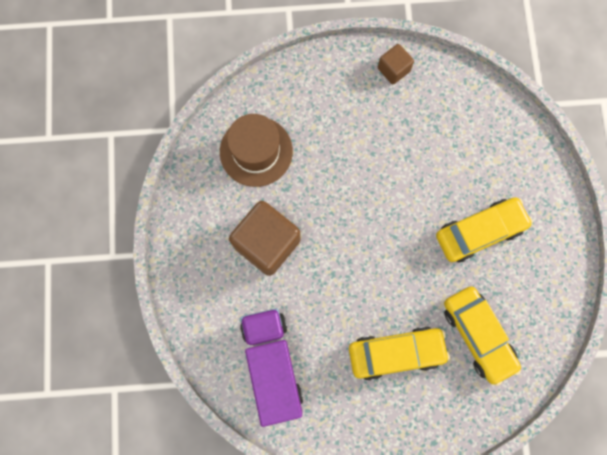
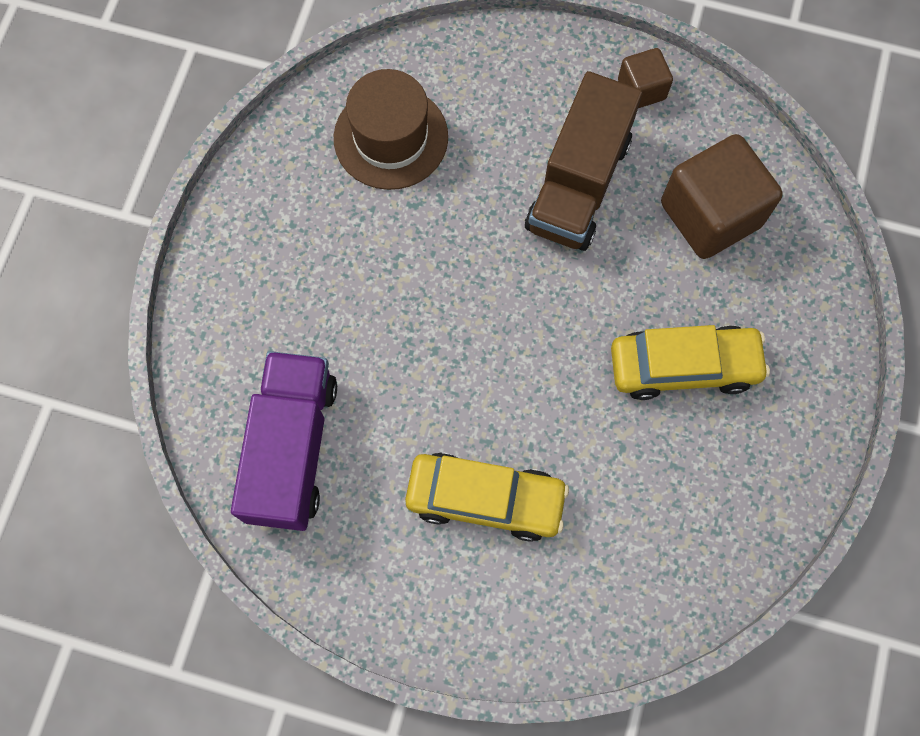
camera: 20 degrees right, 5 degrees down
(267, 243) = (354, 272): brown cube -> brown cube (710, 214)
(378, 142) = (578, 184): none -> brown truck
(477, 335) = (622, 518): yellow car -> none

